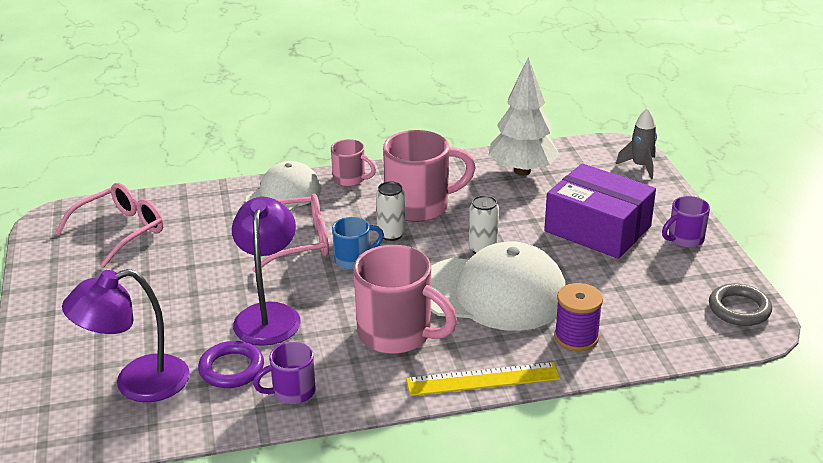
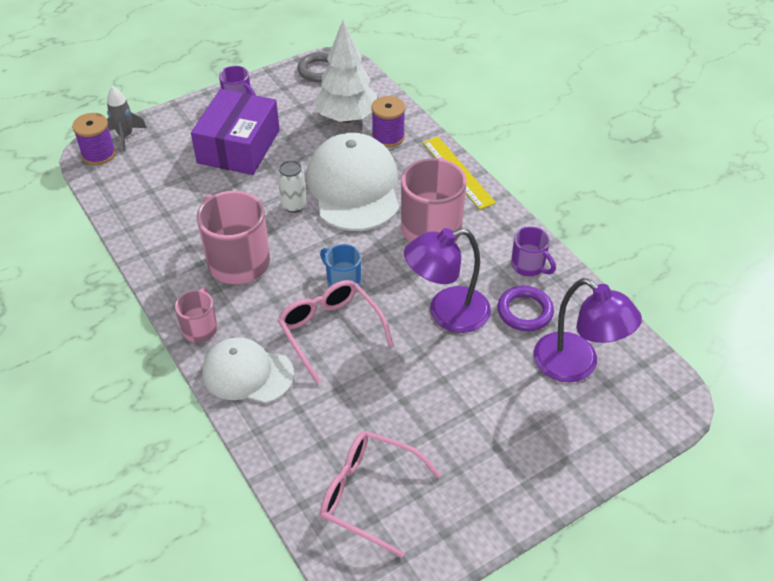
camera: 110 degrees left, 15 degrees up
(391, 234) = (292, 268): white can -> none
(522, 171) = (152, 206): white tree -> white tree (347, 117)
(615, 150) = (99, 154): none -> purple spool

